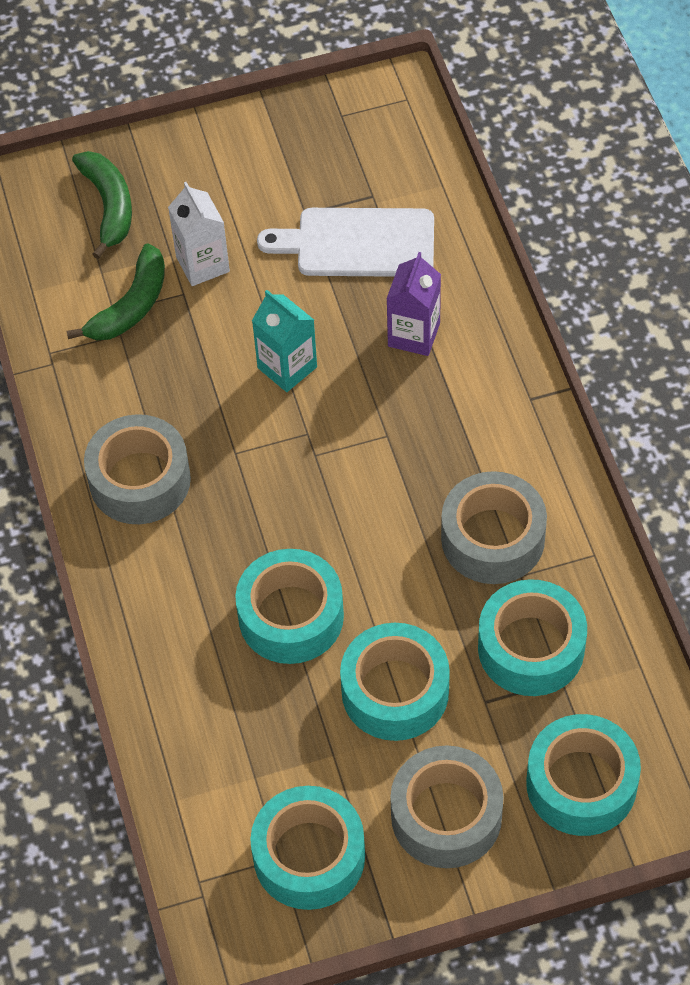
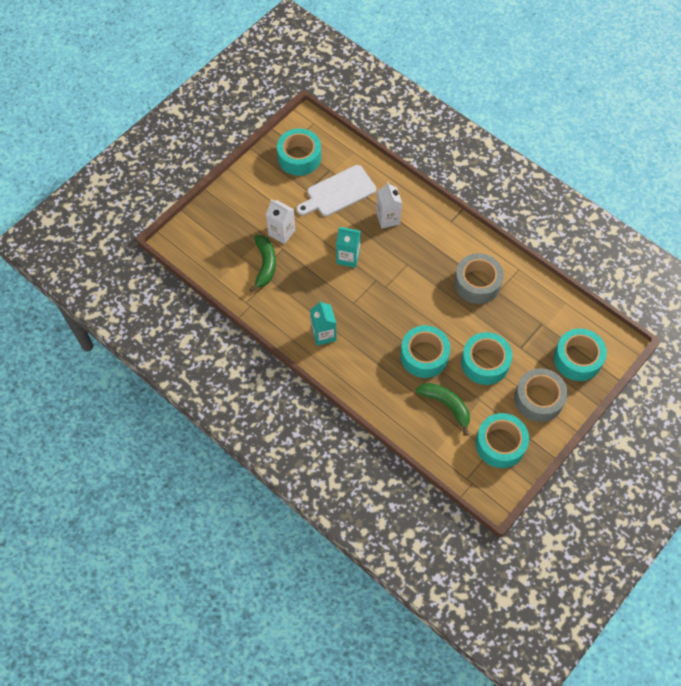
camera: 35 degrees left, 5 degrees up
(109, 206) = (223, 228): green banana -> green banana (446, 405)
(140, 480) = (323, 334): grey tape -> turquoise carton
(414, 334) = (388, 218): purple carton -> white carton
(531, 648) = (522, 317): turquoise tape -> turquoise tape (299, 157)

